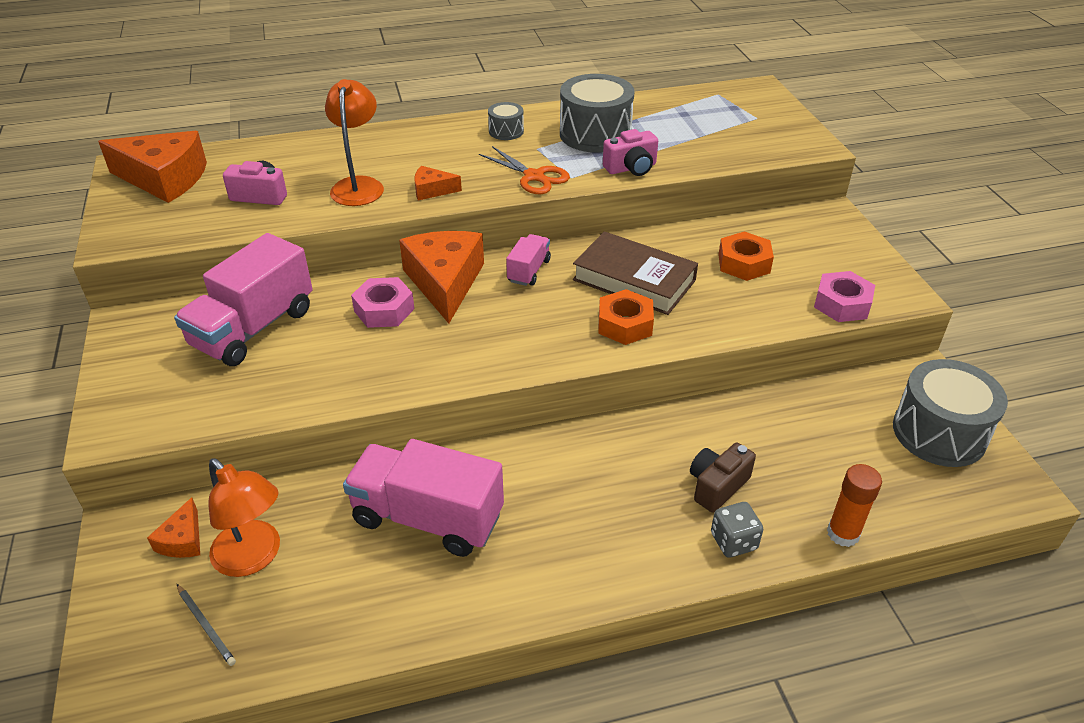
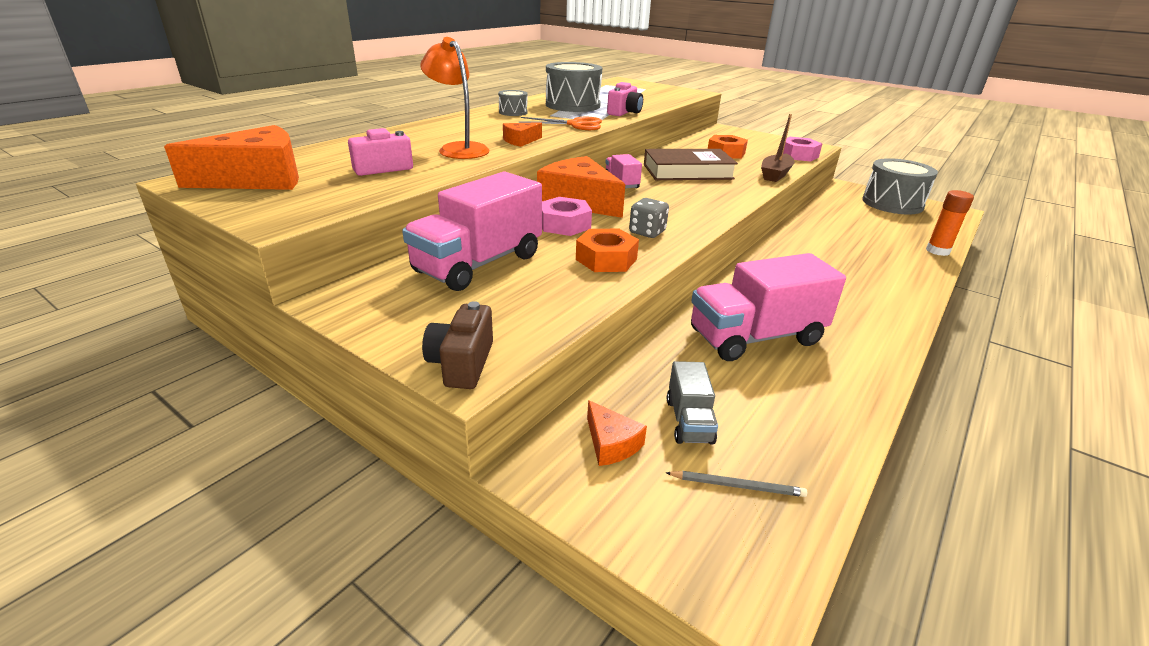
camera: 40 degrees left, 10 degrees down
(253, 328) = (478, 264): pink truck -> pink truck turned 45 degrees clockwise
(254, 557) = (689, 421): orange lamp -> grey truck
(625, 324) = (722, 189): orange nut -> orange nut (606, 259)
(717, 486) = (858, 256): brown camera -> brown camera (462, 364)
(733, 541) = (909, 273): grey dice -> grey dice (647, 232)
(737, 327) = (775, 174): none -> brown boat

